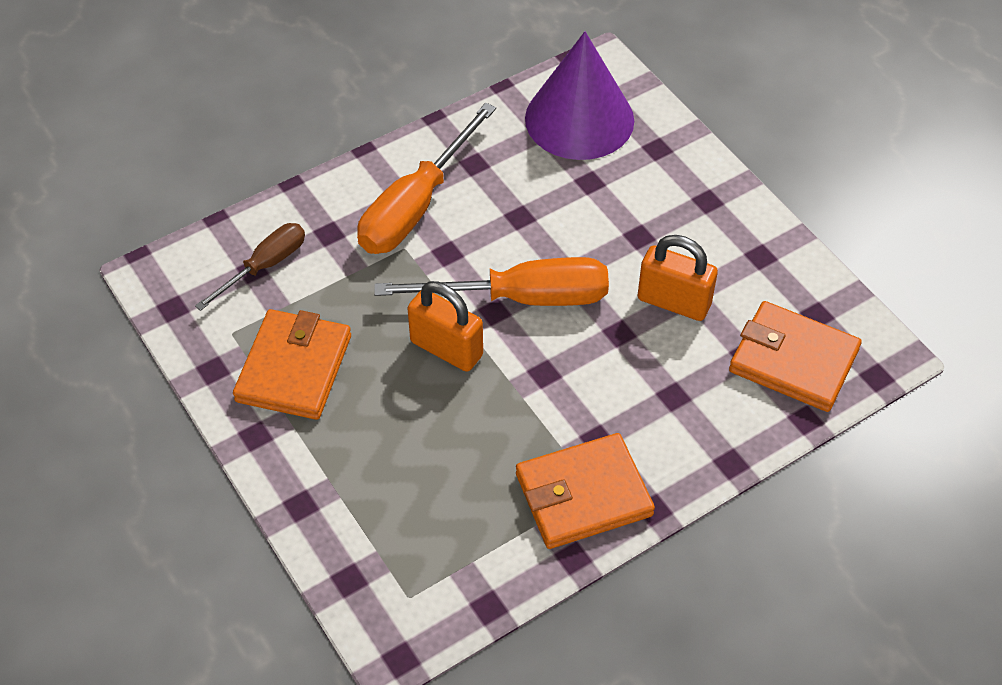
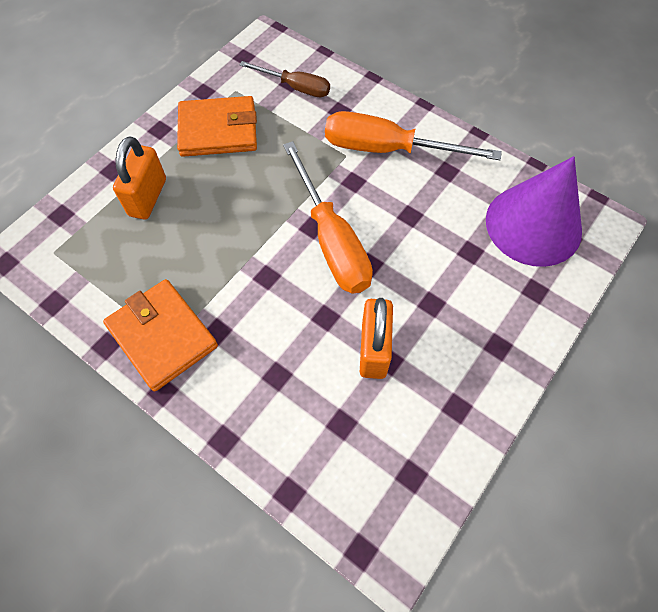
camera: 70 degrees right, 10 degrees up
(446, 348) = (266, 208): orange padlock -> orange padlock (148, 197)
(793, 360) = (350, 466): orange wallet -> none

